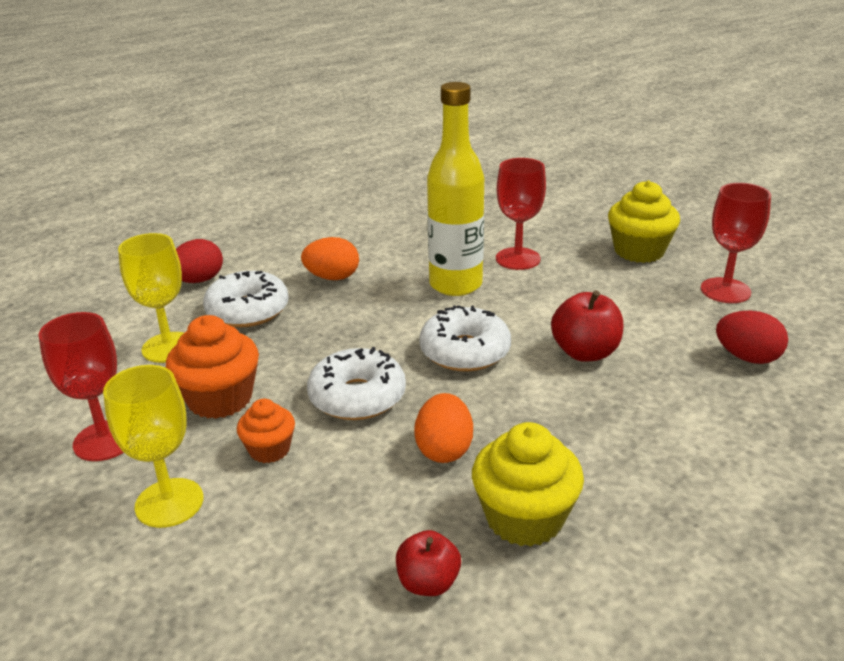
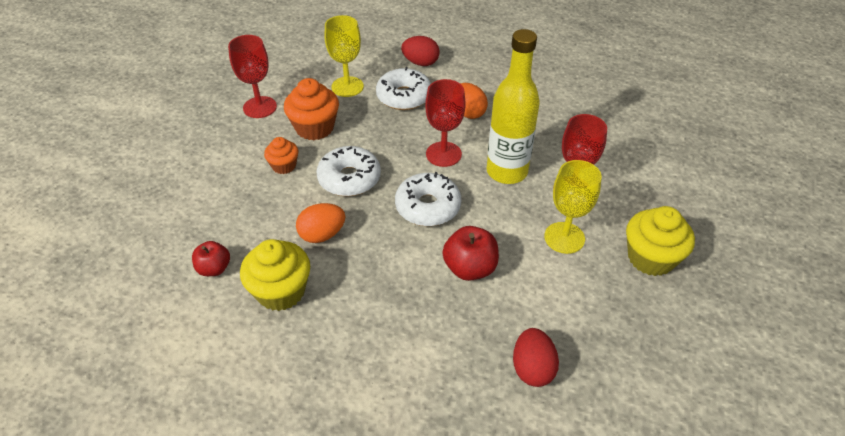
camera: 60 degrees right, 15 degrees up
(169, 503) = (227, 151): yellow goblet -> yellow goblet (564, 238)
(725, 290) = (631, 332): red goblet -> red goblet (443, 154)

